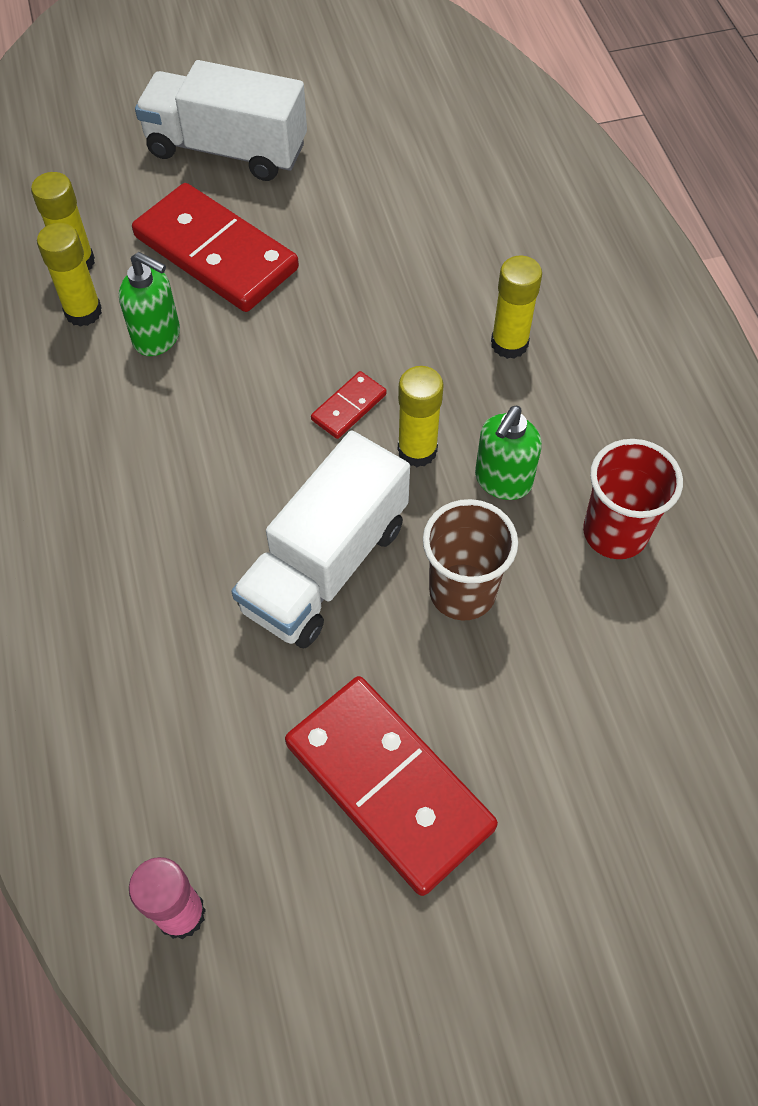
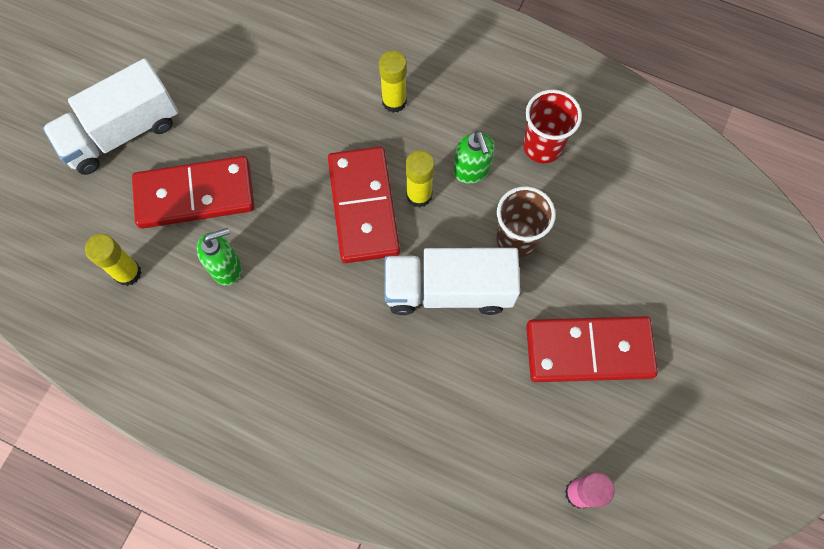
camera: 50 degrees left, 10 degrees up
(83, 312) = (169, 294): yellow glue stick -> none
(325, 566) = (448, 290): white truck -> white truck turned 105 degrees clockwise
(348, 407) = (363, 207): red domino -> red domino, size x2.32

